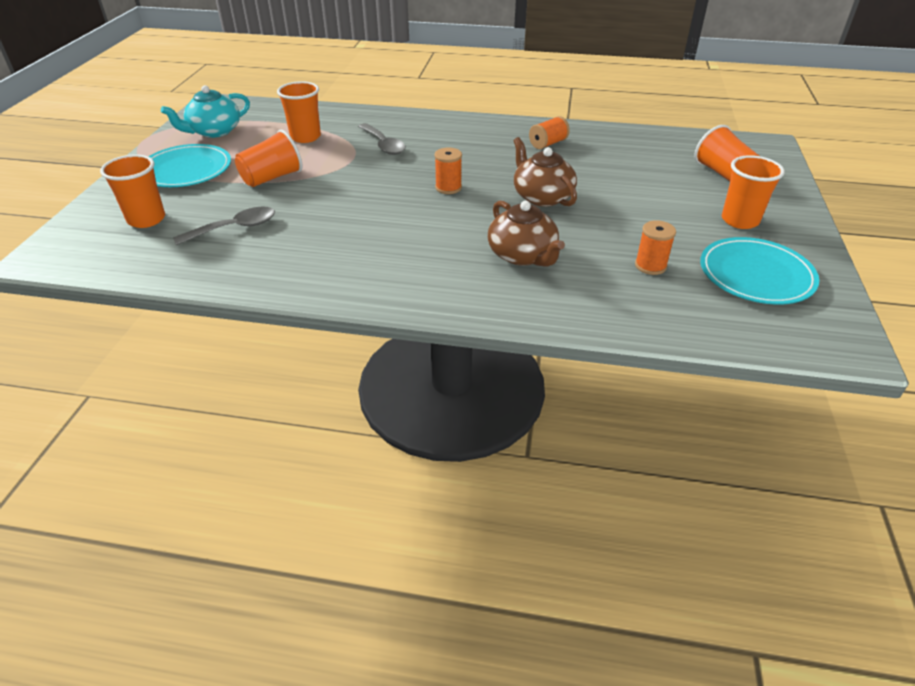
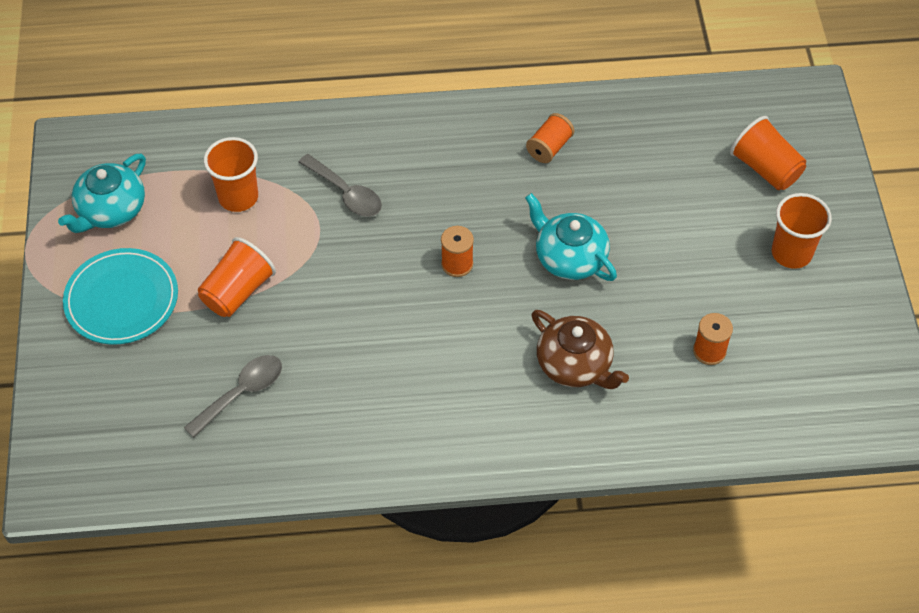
camera: 15 degrees left, 15 degrees up
(146, 219) = (130, 401): orange cup -> none
(542, 196) = (569, 257): brown teapot -> turquoise teapot
(756, 275) = (815, 340): turquoise plate -> none

